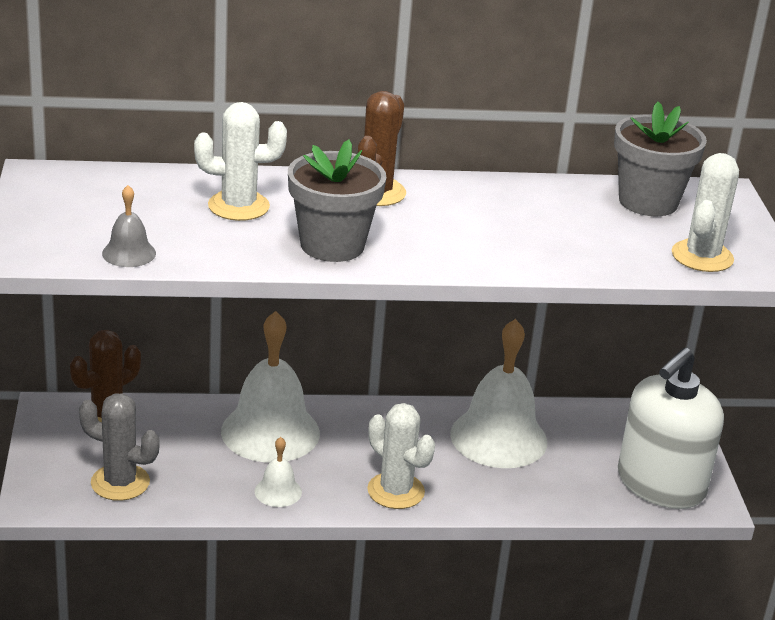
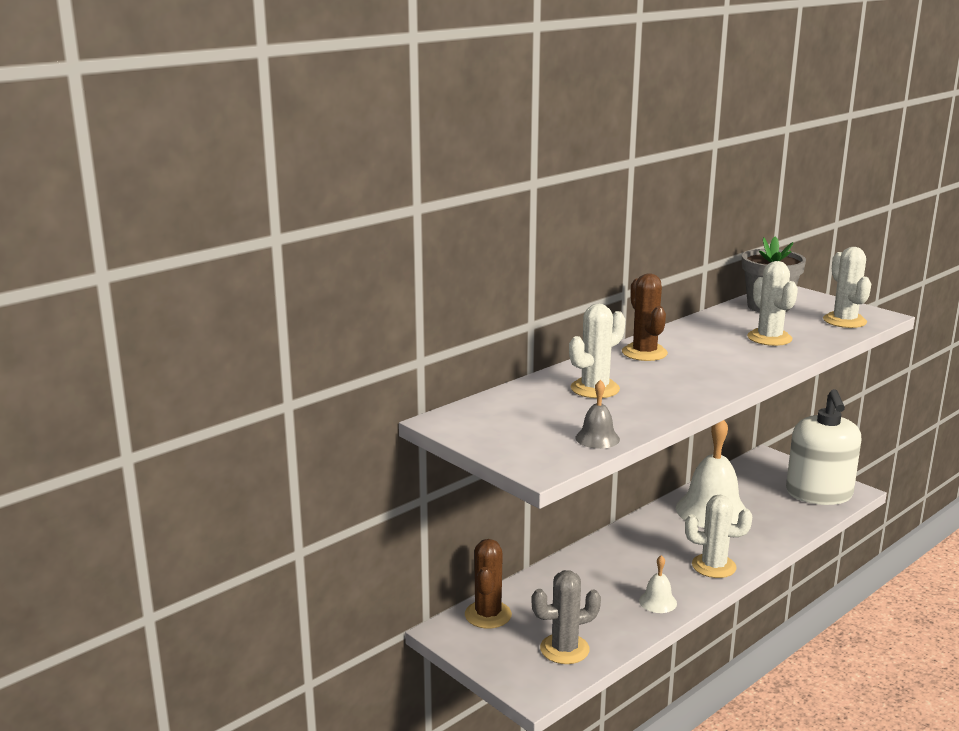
camera: 35 degrees left, 10 degrees down
(270, 432) = (596, 571): white bell -> none
(332, 245) = (686, 387): grey flower pot -> none
(555, 236) = (769, 338): none -> white cactus

